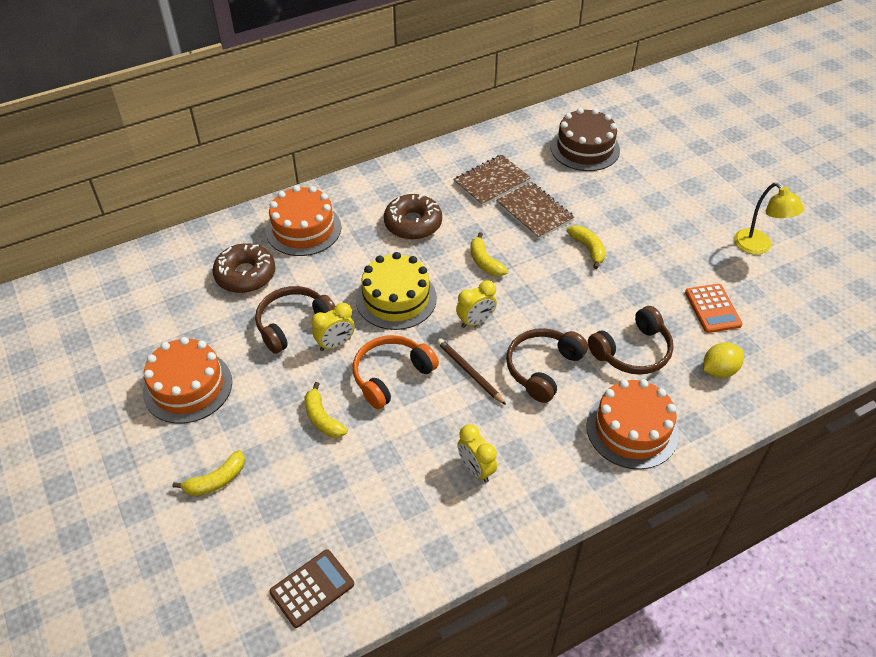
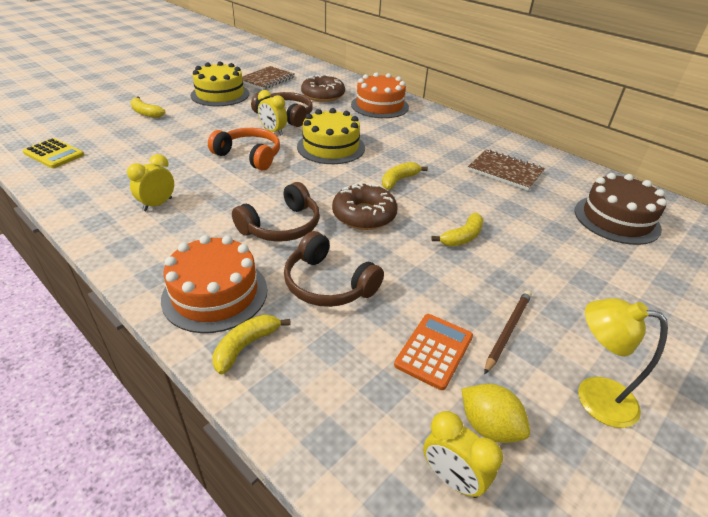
camera: 70 degrees right, 10 degrees down
(188, 387) = (220, 94): orange cake -> yellow cake
(312, 588) = (54, 154): brown calculator -> yellow calculator
(322, 418) = (201, 137): yellow banana -> yellow banana (246, 346)
(413, 223) = (419, 143): brown donut -> brown donut (364, 215)
(469, 372) = (264, 188): brown pencil -> brown pencil (507, 331)
(475, 321) = (324, 184): yellow clock -> yellow clock (452, 478)
(534, 212) = (487, 199): brown notebook -> brown notebook (267, 80)
(542, 368) = (282, 226): brown headphones -> brown headphones turned 120 degrees clockwise
(713, 308) = (434, 350): orange calculator -> orange calculator turned 150 degrees clockwise
(719, 370) = (327, 365): yellow lemon -> yellow lemon (489, 426)
(758, 247) = (593, 396): yellow lamp -> yellow lamp turned 75 degrees clockwise

